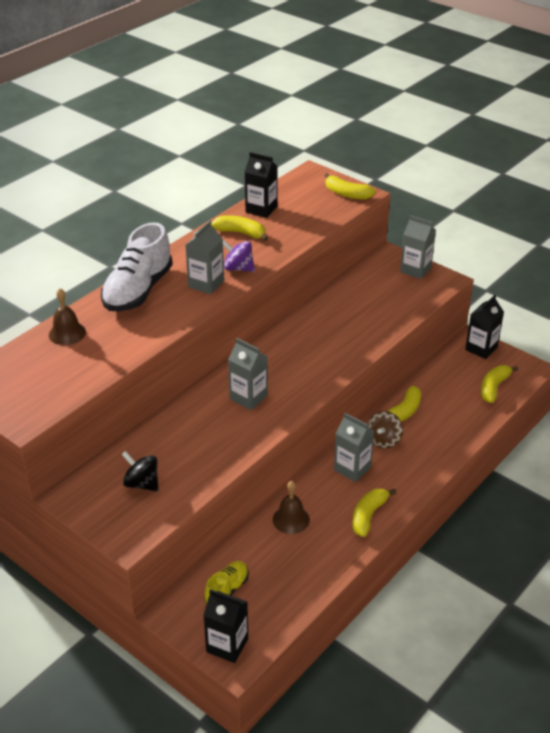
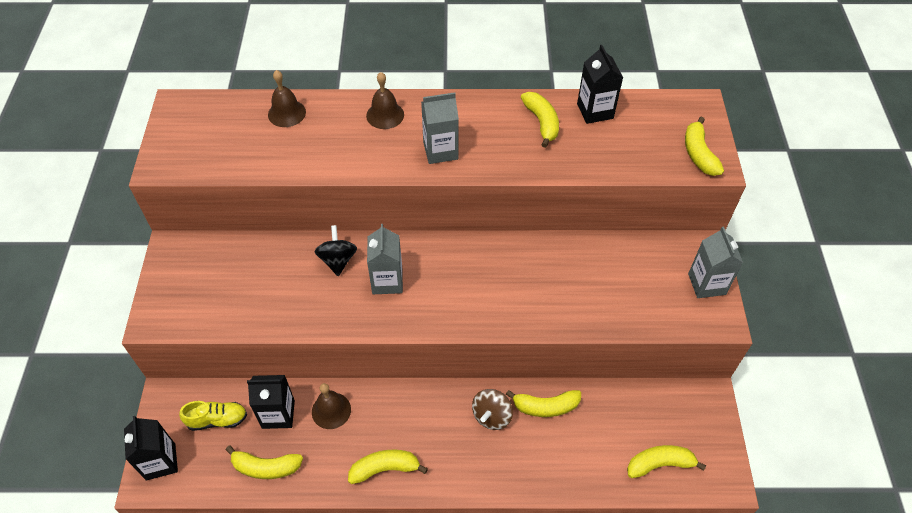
camera: 50 degrees right, 15 degrees up
(138, 290) = (385, 115): white shoe -> brown bell
(142, 483) = (221, 283): black spinning top -> black spinning top (338, 260)
(238, 268) = (486, 156): purple spinning top -> none
(300, 581) = (266, 467): none -> yellow banana
(352, 468) = (432, 415): grey carton -> none
(383, 440) = (491, 416): brown spinning top -> brown spinning top turned 45 degrees counterclockwise
(481, 348) = (707, 414): black carton -> black carton (278, 414)

